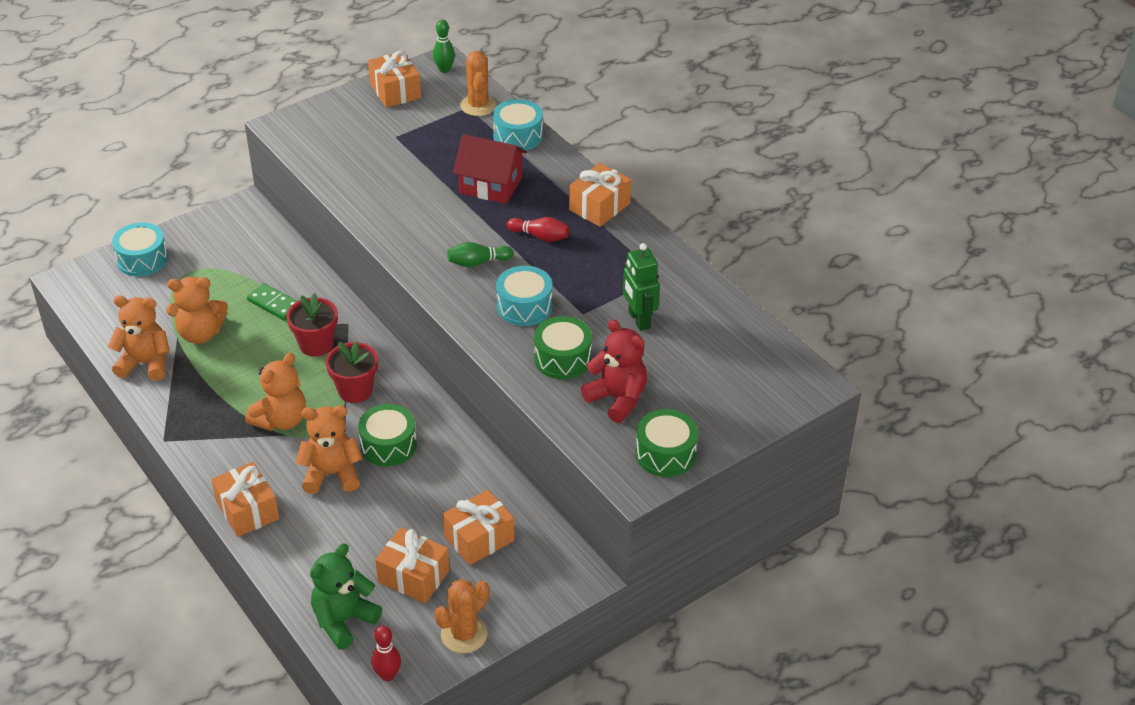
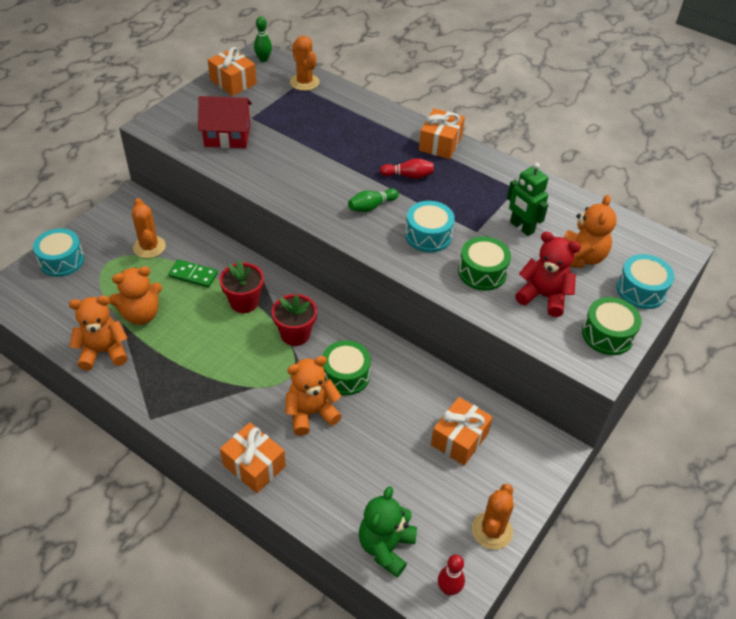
camera: 20 degrees left, 5 degrees up
(241, 264) = (149, 247): none -> orange cactus
(281, 420) = (245, 375): orange teddy bear -> orange teddy bear (581, 258)
(413, 576) = (424, 488): orange gift -> none
(491, 185) = (348, 142): red house -> red house (227, 136)
(518, 136) = (348, 100): turquoise drum -> turquoise drum (641, 290)

